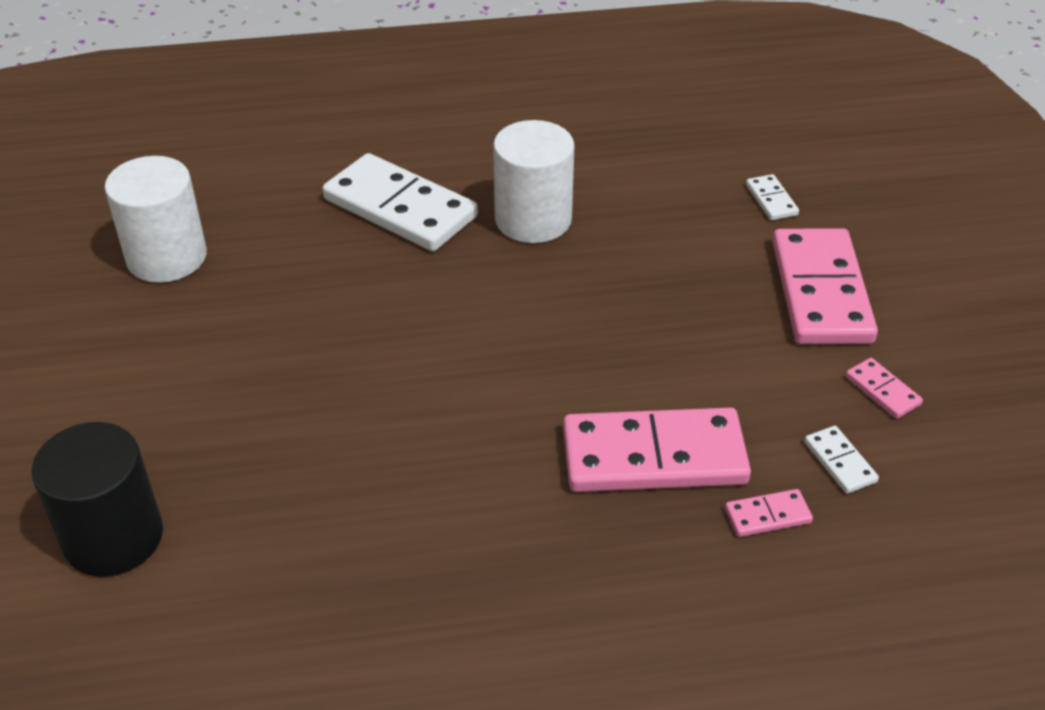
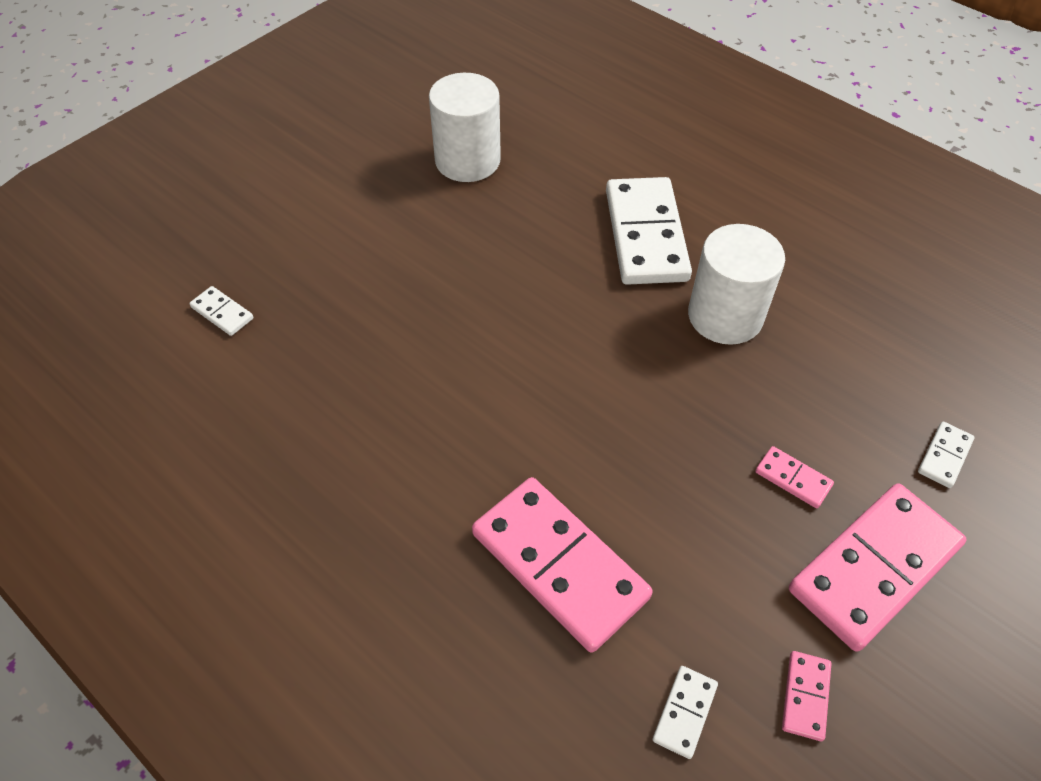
camera: 50 degrees right, 10 degrees up
(113, 537) = (222, 313): black cylinder -> white domino
(767, 515) = (572, 691): pink domino -> pink domino (793, 478)

